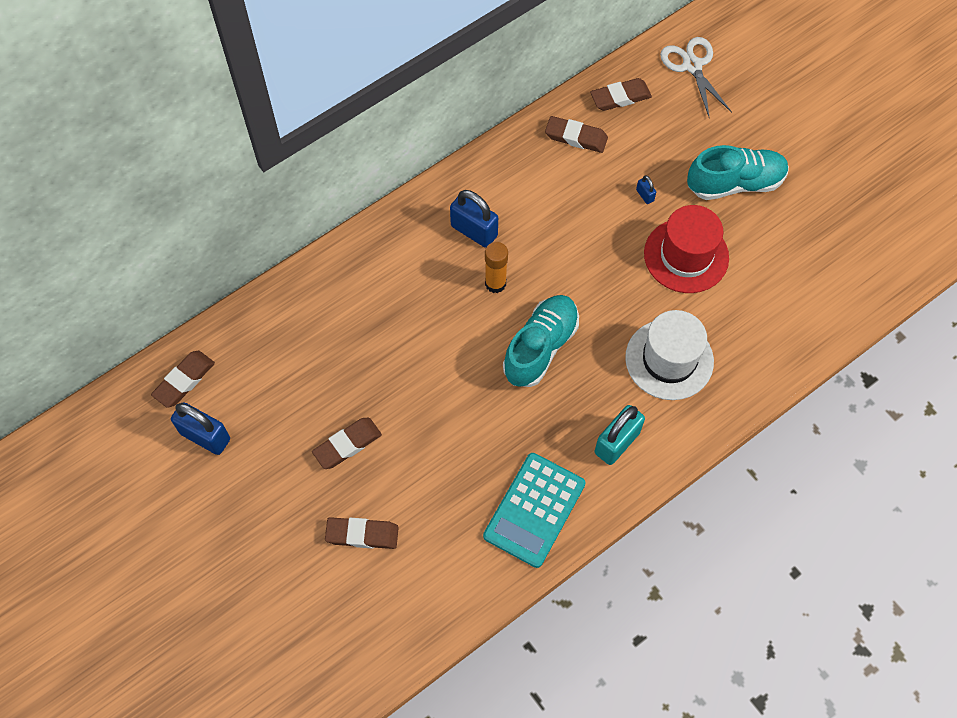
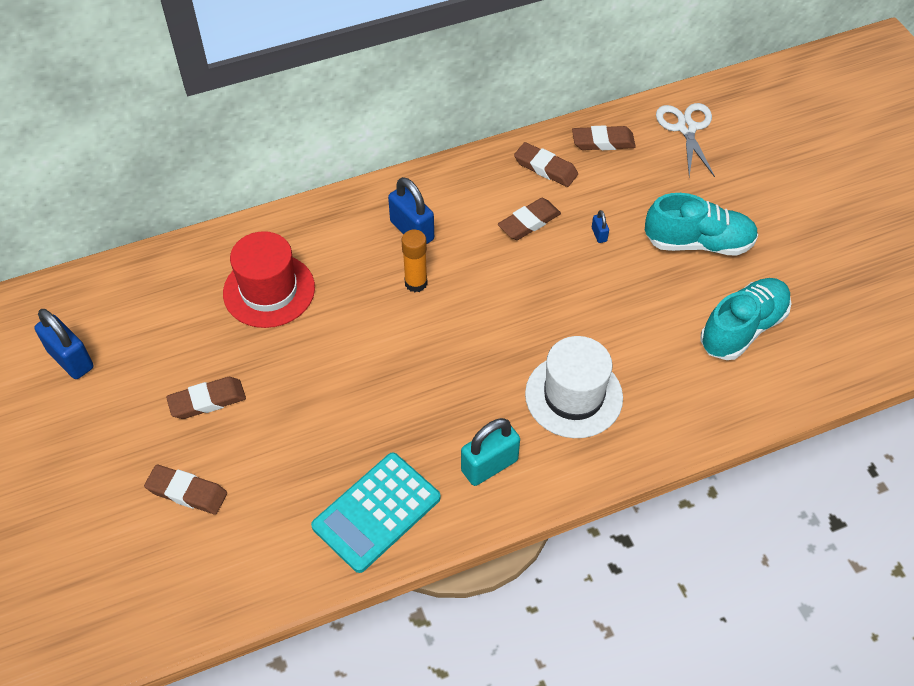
camera: 15 degrees right, 10 degrees down
(184, 380) = (73, 304): brown eraser -> brown eraser (529, 222)
(540, 347) = (440, 353): turquoise shoe -> turquoise shoe (742, 328)
(686, 255) = (624, 300): red hat -> red hat (269, 290)

